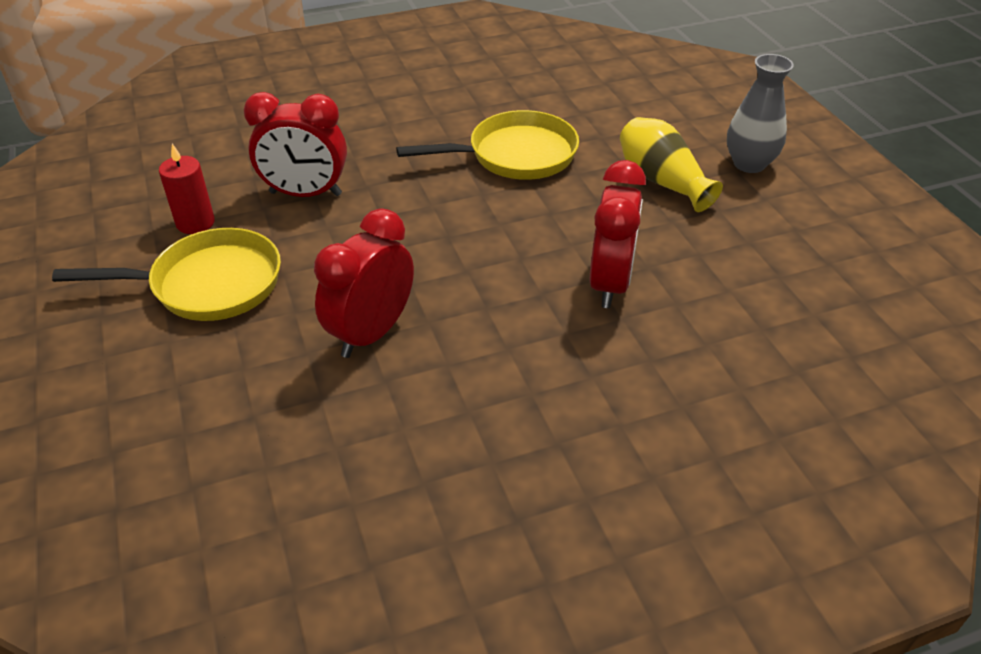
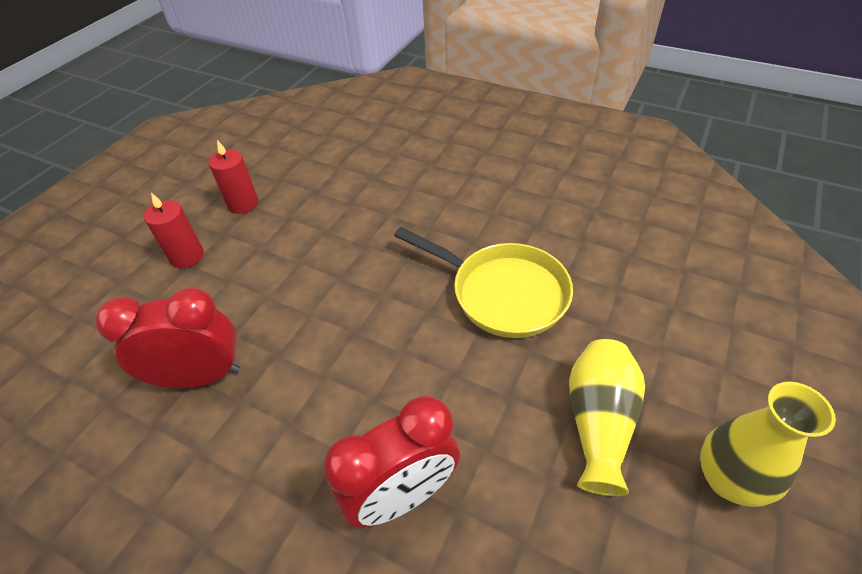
camera: 50 degrees right, 5 degrees up
(208, 284) = (187, 256): yellow pan -> red candle
(305, 194) = (323, 224): red clock -> none
(749, 164) = (728, 479): grey vase -> yellow vase

